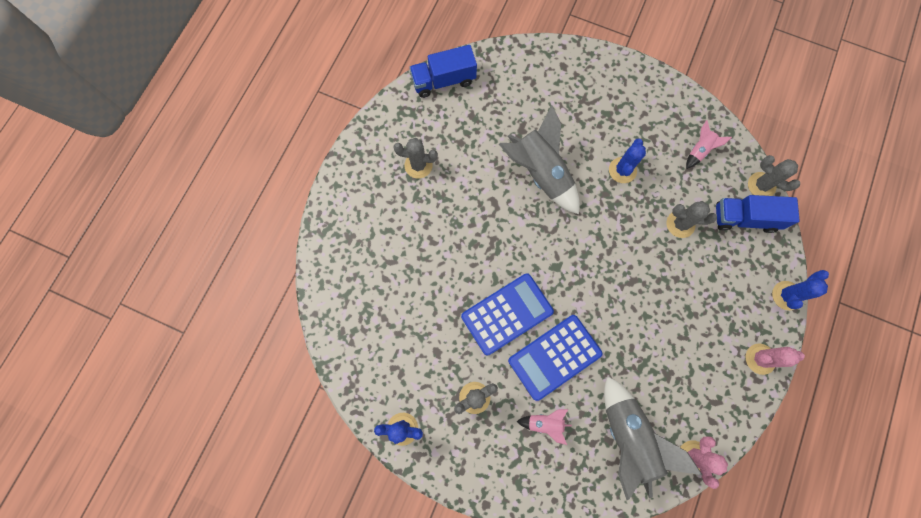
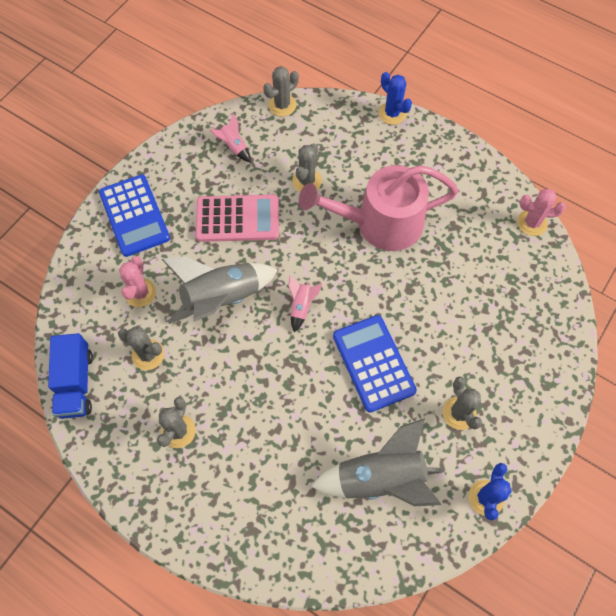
camera: 80 degrees left, 10 degrees down
(478, 127) = (148, 354): none -> grey cactus
(545, 423) = (491, 347): pink rocket -> pink rocket (301, 306)
(554, 357) = (425, 324): blue calculator -> blue calculator (134, 215)
(622, 170) = (237, 219): blue cactus -> pink calculator
(628, 437) = (511, 274): grey rocket -> grey rocket (380, 478)
(652, 301) = (380, 223): none -> pink watering can
(745, 218) = (312, 126): blue truck -> none
(760, 359) = (448, 148): pink cactus -> pink cactus (140, 293)

